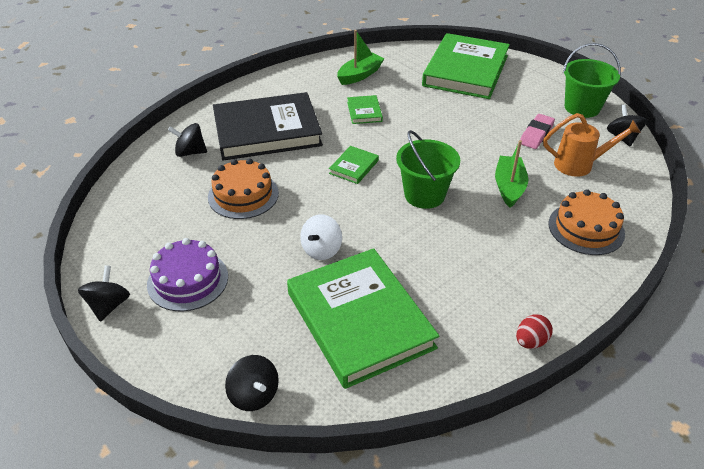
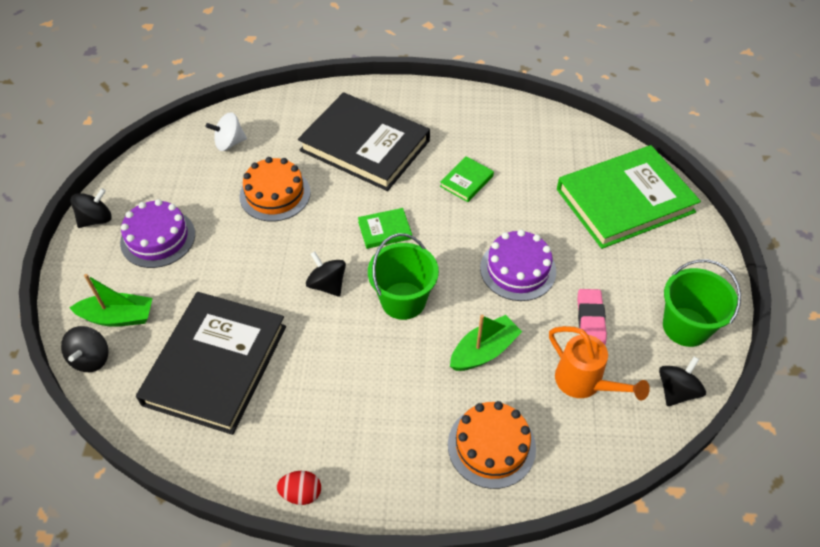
camera: 45 degrees right, 10 degrees up
(190, 152) = (287, 127): black spinning top -> black spinning top (327, 285)
(321, 250) = (266, 286): white spinning top -> white spinning top (229, 143)
(360, 75) = (515, 139): green boat -> green boat (118, 317)
(360, 320) = (216, 365): green book -> black book
(463, 136) = (518, 269): none -> purple cake
(536, 134) = (590, 320): pink eraser -> pink eraser turned 75 degrees counterclockwise

